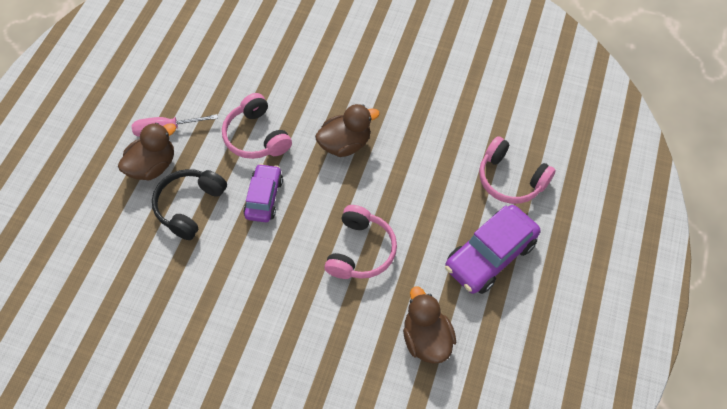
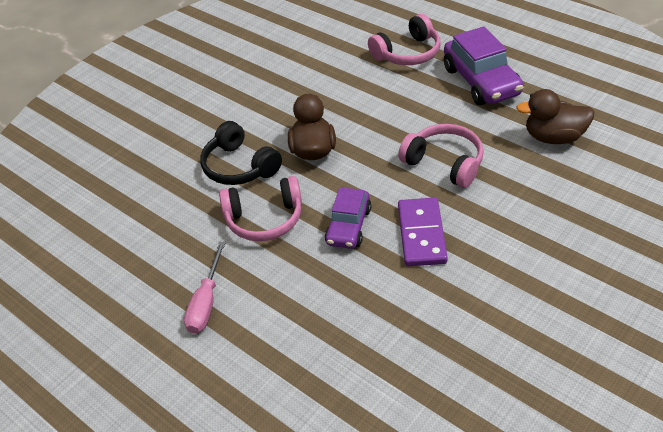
camera: 65 degrees left, 15 degrees down
(153, 166) = (253, 324): brown duck -> none
(190, 206) = (329, 295): black headphones -> black headphones (239, 166)
(264, 197) = (348, 226): purple car -> purple car turned 105 degrees counterclockwise
(269, 254) = (421, 234): none -> purple domino

